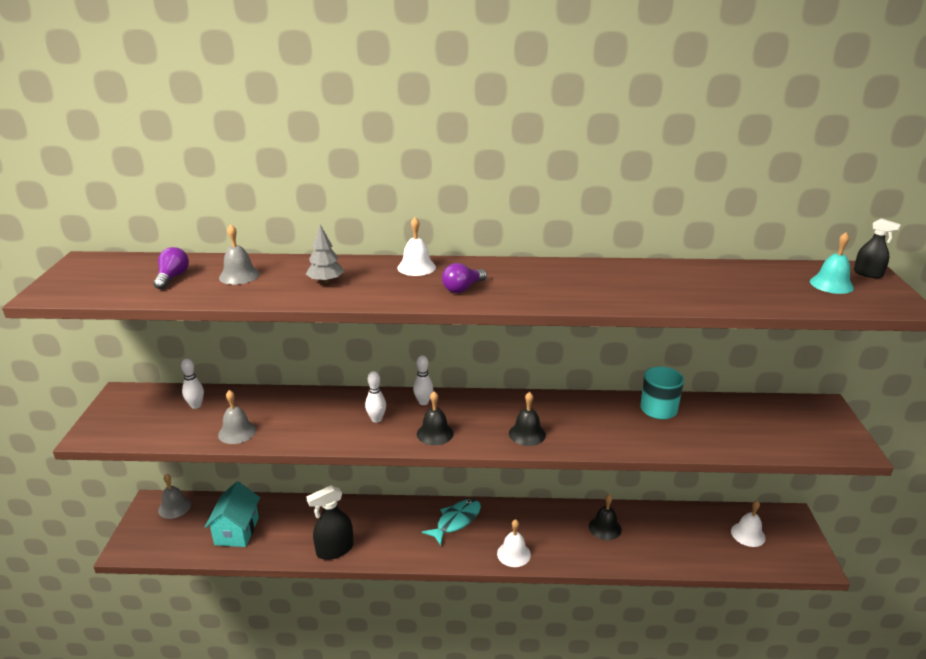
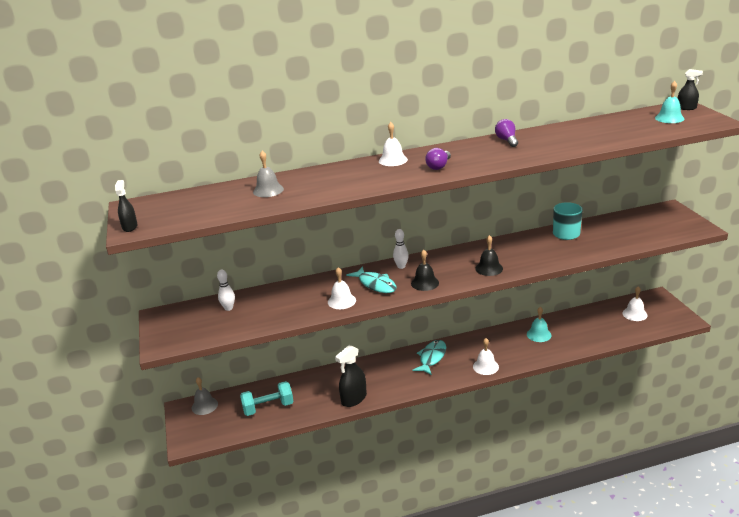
camera: 15 degrees left, 0 degrees up
(51, 288) = (130, 227): none -> black spray bottle
(172, 277) = (218, 201): purple light bulb -> purple light bulb (507, 140)
(237, 432) = (277, 316): grey bell -> none
(237, 531) = (268, 407): turquoise house -> turquoise dumbbell
(322, 431) = (341, 301): none -> white bell
(326, 281) = (337, 181): grey tree -> none
(376, 419) = (375, 284): white bowling pin -> turquoise fish
(605, 528) = (539, 334): black bell -> turquoise bell

